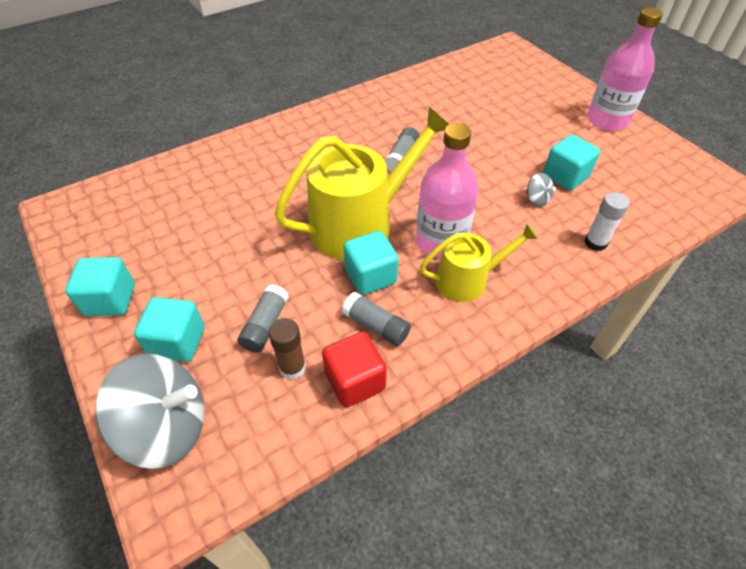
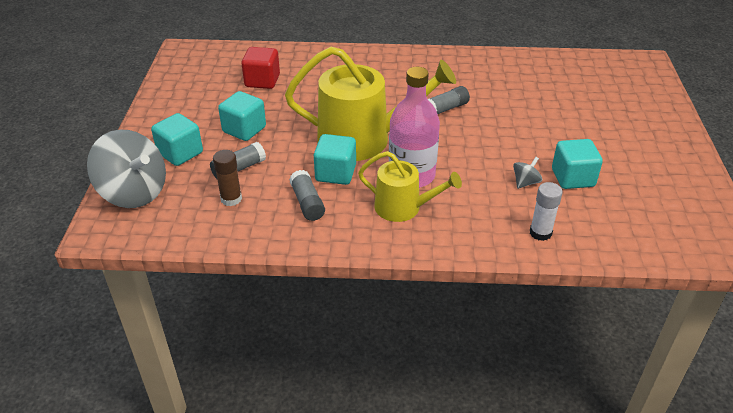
camera: 35 degrees right, 10 degrees down
(110, 300) = (165, 113): turquoise cube -> turquoise cube (244, 129)
(355, 381) = (261, 225): red cube -> red cube (262, 81)
(537, 199) = (525, 182): grey spinning top -> grey spinning top turned 135 degrees counterclockwise
(607, 120) = (672, 154): pink bottle -> none

